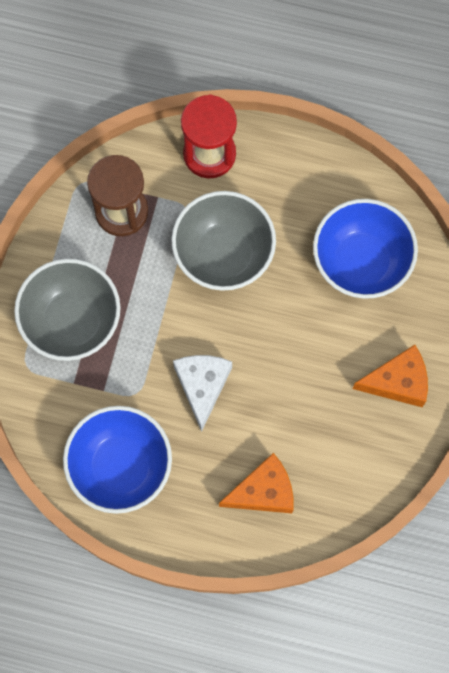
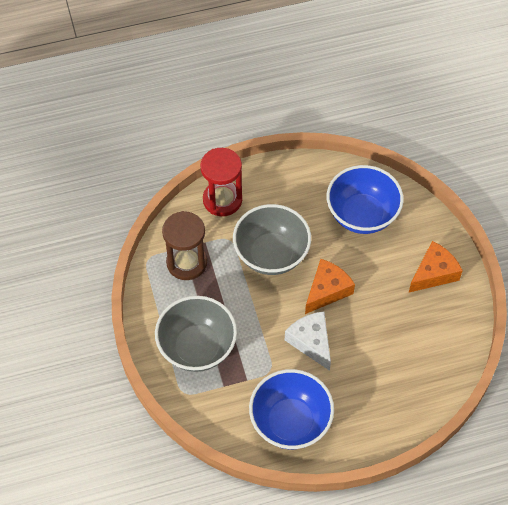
camera: 30 degrees left, 15 degrees down
(263, 491) = (395, 385): orange cheese -> orange cheese (327, 290)

